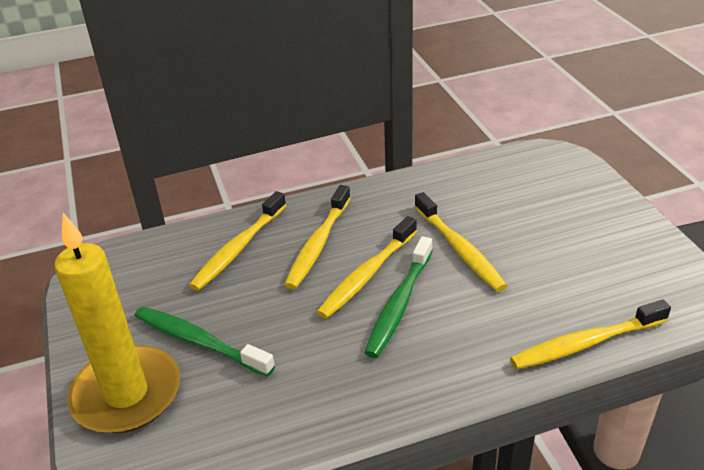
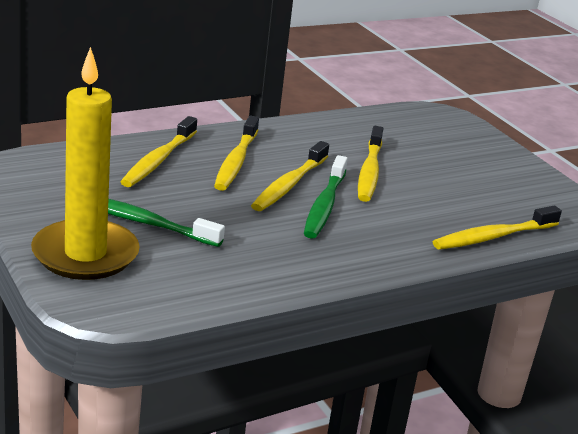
camera: 15 degrees left, 10 degrees down
(459, 249) = (369, 172): yellow toothbrush -> yellow toothbrush turned 45 degrees clockwise

